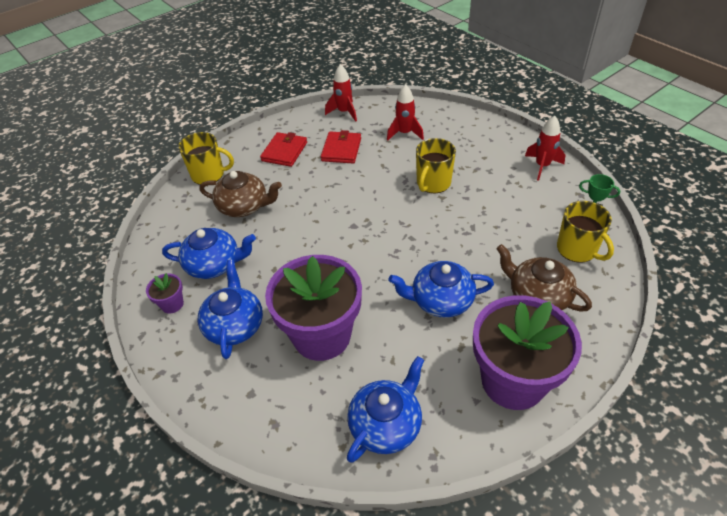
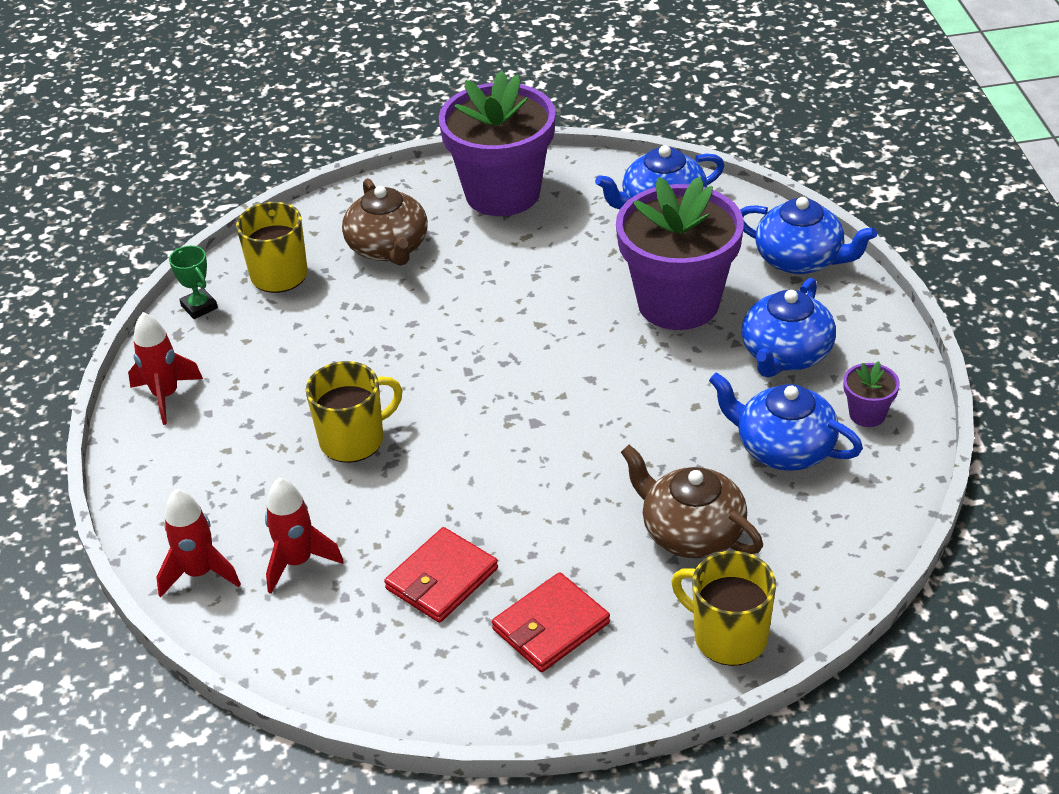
camera: 150 degrees left, 5 degrees down
(344, 112) = (359, 679): red rocket -> red rocket (200, 573)
(440, 300) = (504, 285): blue teapot -> blue teapot (801, 259)

